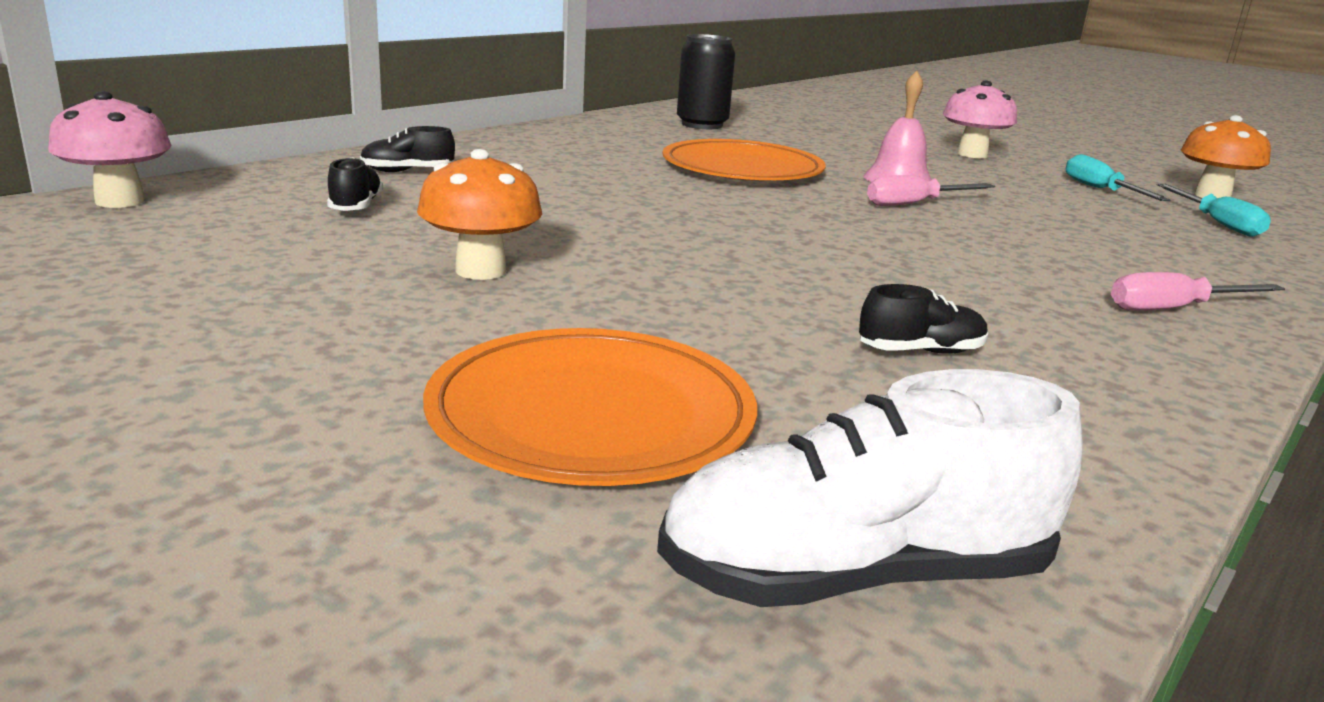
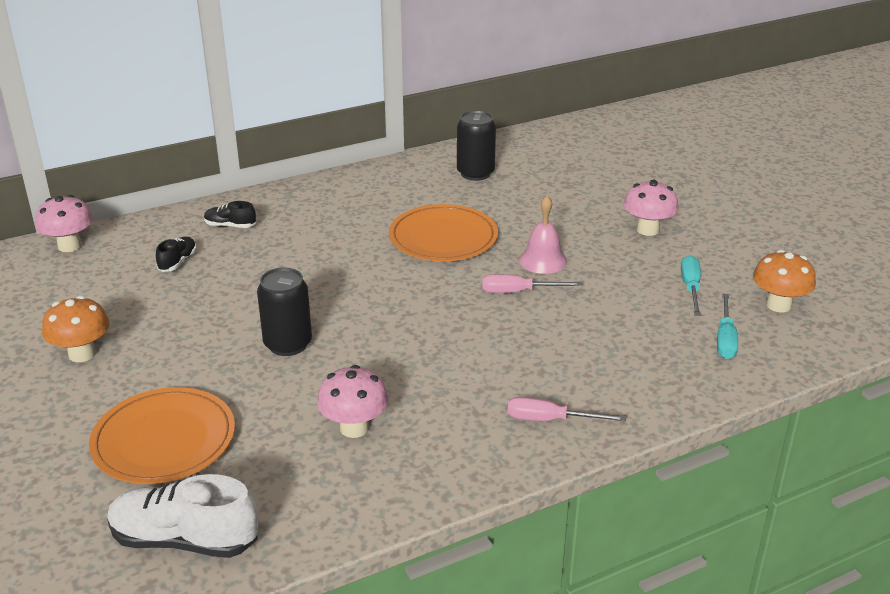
camera: 25 degrees right, 10 degrees up
(480, 271) = (197, 330): orange mushroom -> orange mushroom (82, 354)
(665, 273) = (288, 344): none -> black can
(920, 351) = (354, 428): black shoe -> pink mushroom

